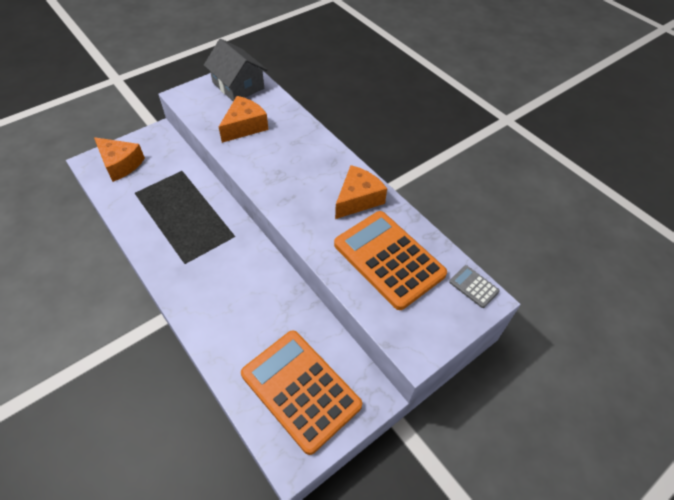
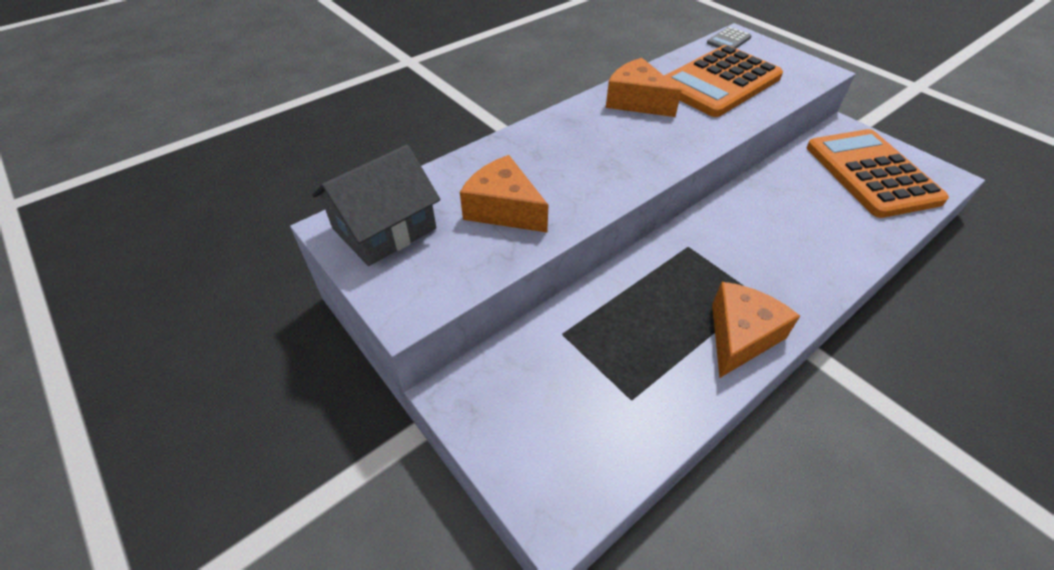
camera: 90 degrees left, 5 degrees down
(120, 164) = (558, 445): orange cheese -> orange cheese (740, 336)
(300, 389) = (871, 173): orange calculator -> orange calculator turned 120 degrees clockwise

